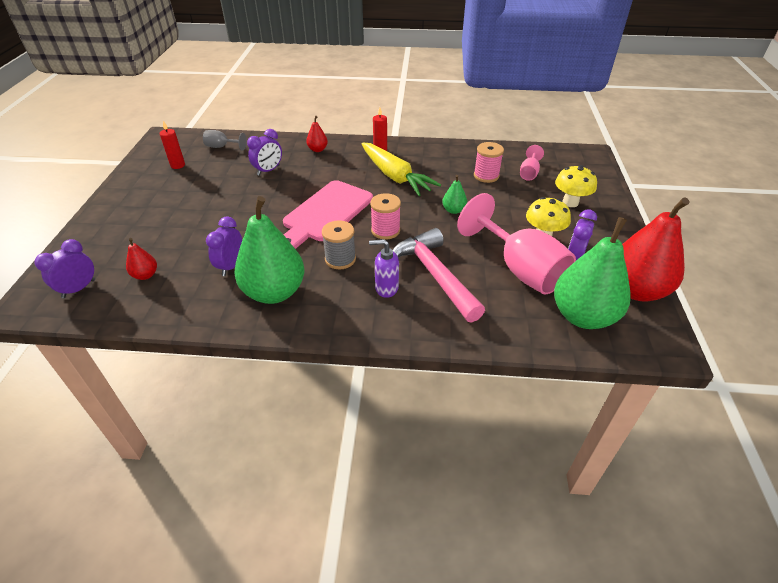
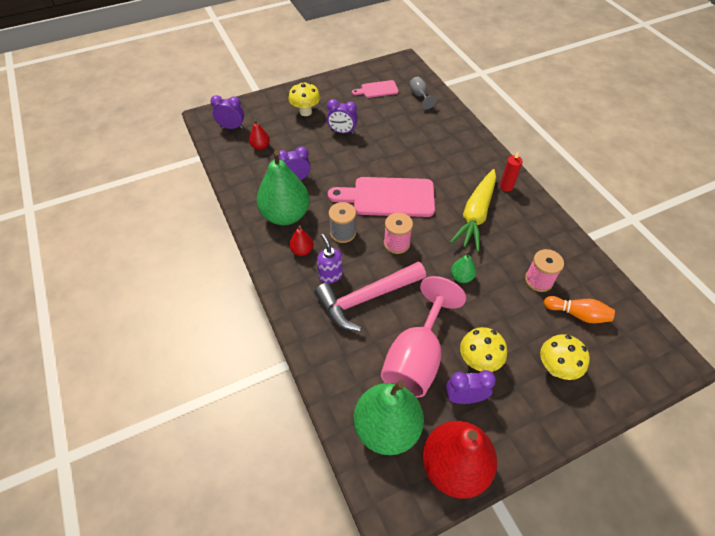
camera: 60 degrees right, 10 degrees up
(140, 221) = (305, 112): none -> yellow mushroom
(178, 165) = (377, 89): red candle -> pink cutting board
(268, 170) = (413, 137): purple clock -> purple clock (342, 132)
(317, 149) = (468, 148): red pear -> red pear (302, 251)
(434, 275) = (366, 299): pink hammer -> pink hammer turned 150 degrees counterclockwise
(529, 173) = (577, 314): pink goblet -> orange bowling pin

